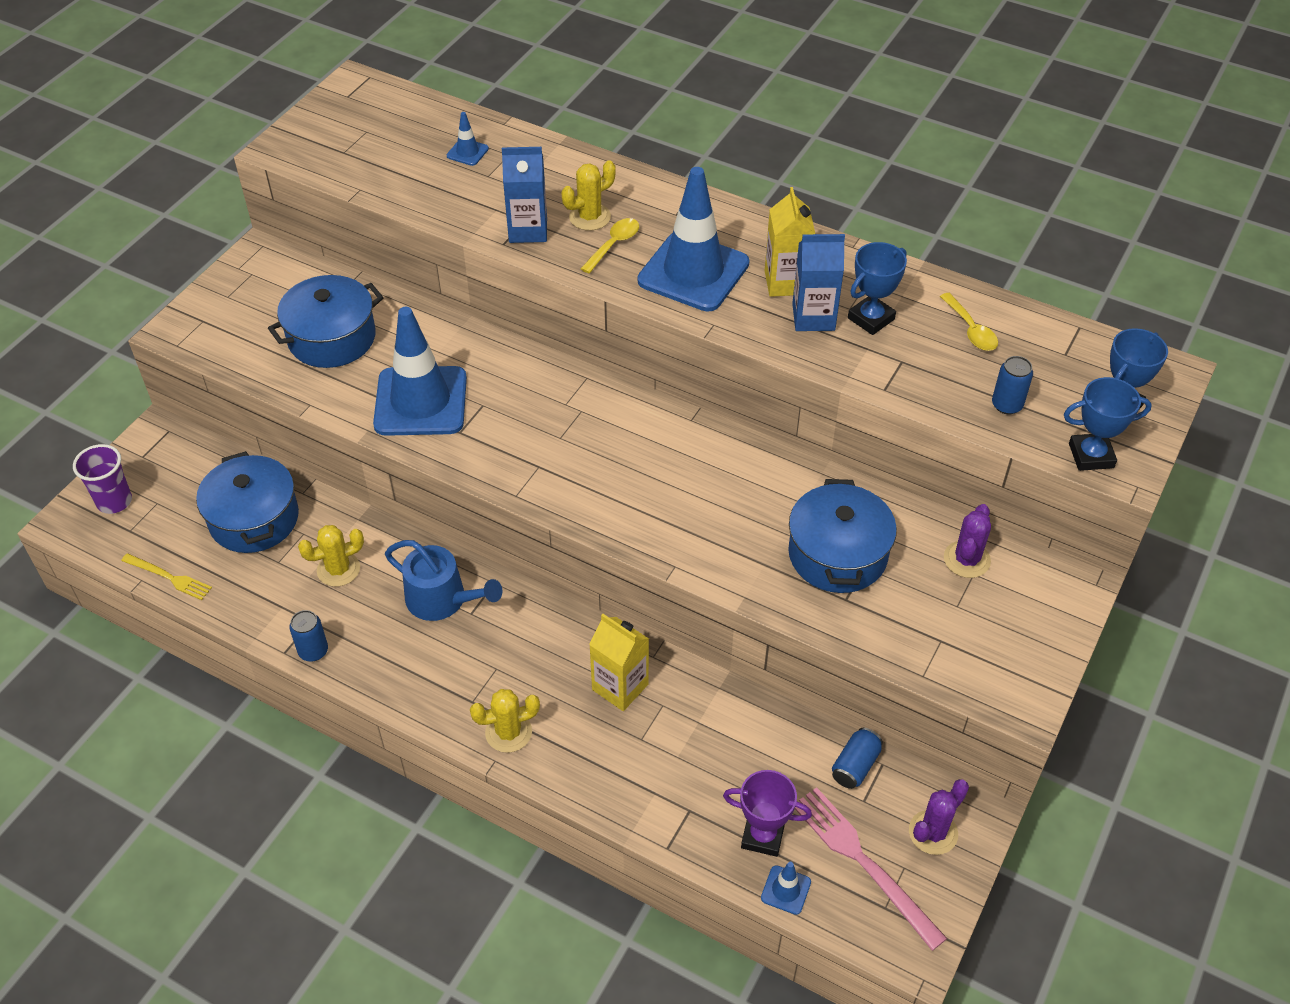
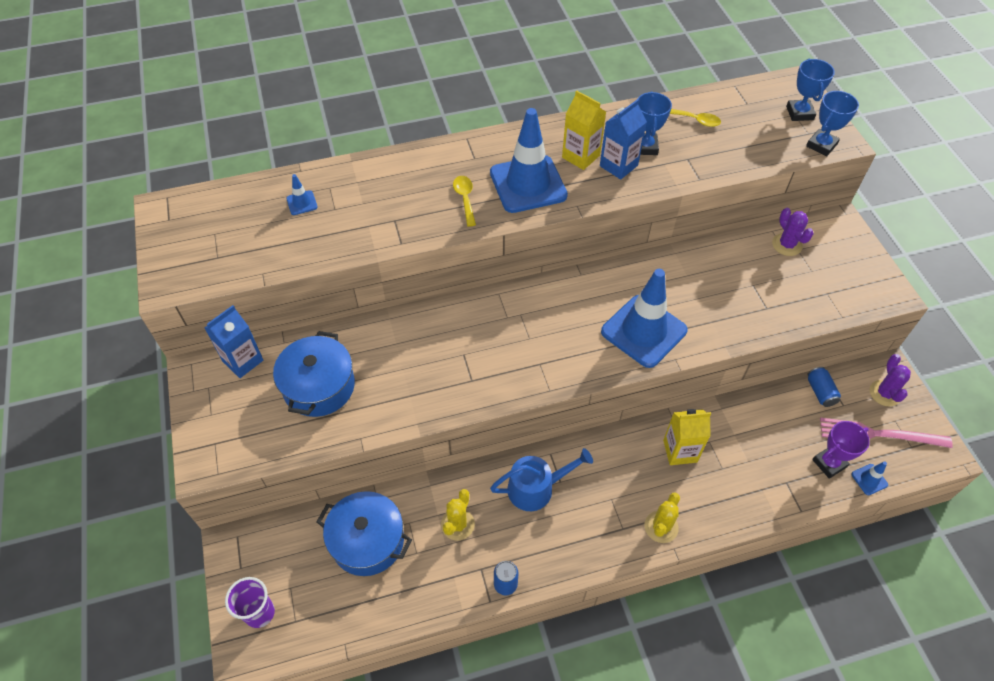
camera: 45 degrees left, 5 degrees up
(169, 577) = (361, 625): yellow fork -> none
(421, 401) = (426, 381): blue traffic cone -> blue traffic cone (643, 331)
(528, 230) = (404, 225): blue carton -> blue carton (243, 361)
(590, 217) = (429, 192): yellow cactus -> none
(837, 554) = (735, 288): blue pot -> none
(1007, 405) = (758, 147): blue can -> none

